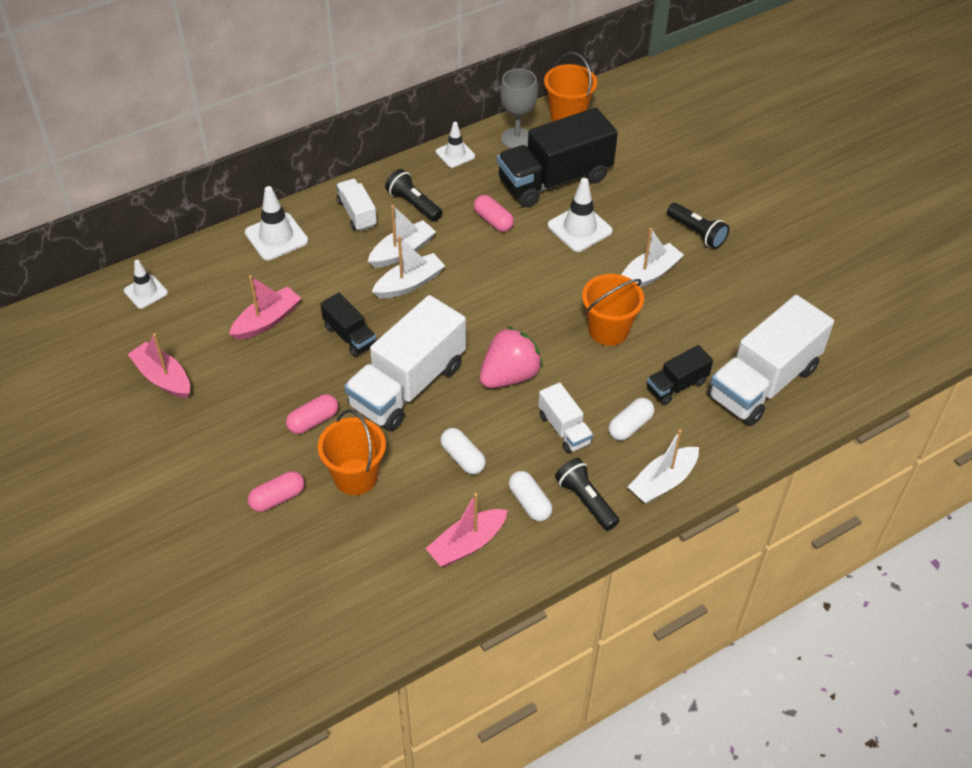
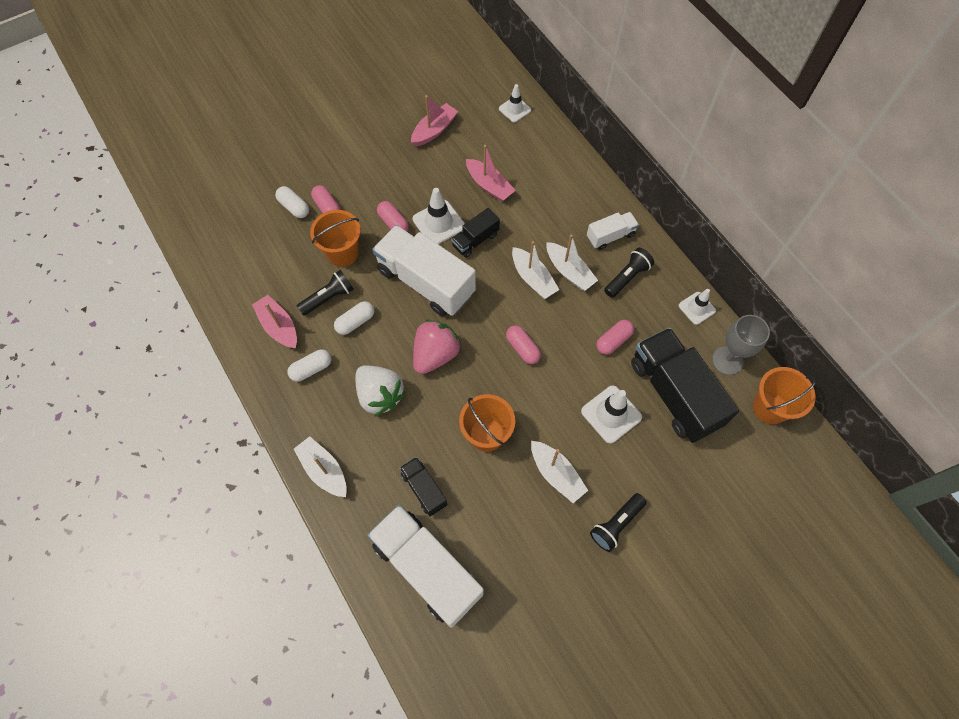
camera: 90 degrees right, 15 degrees up
(276, 237) = (578, 183): white traffic cone -> white traffic cone (438, 223)
(502, 296) = (522, 348): none -> pink capsule
(509, 376) = (435, 354): pink strawberry -> pink strawberry turned 105 degrees counterclockwise
(564, 429) = (380, 395): white truck -> white strawberry
(585, 500) = (310, 409): black flashlight -> black flashlight (328, 298)
(630, 426) = (381, 447): white capsule -> white capsule (294, 207)

